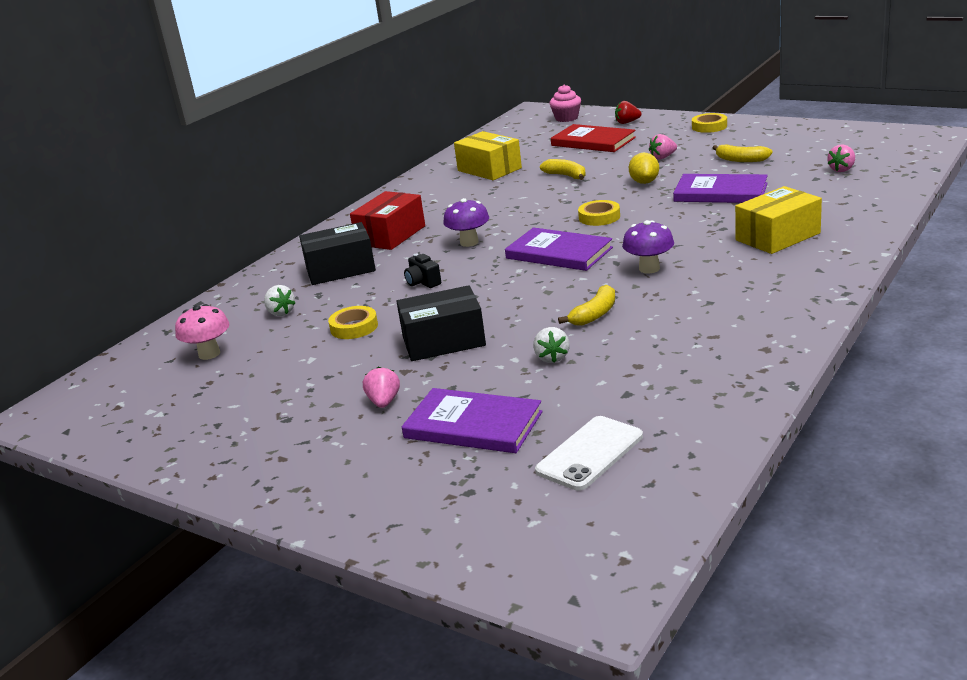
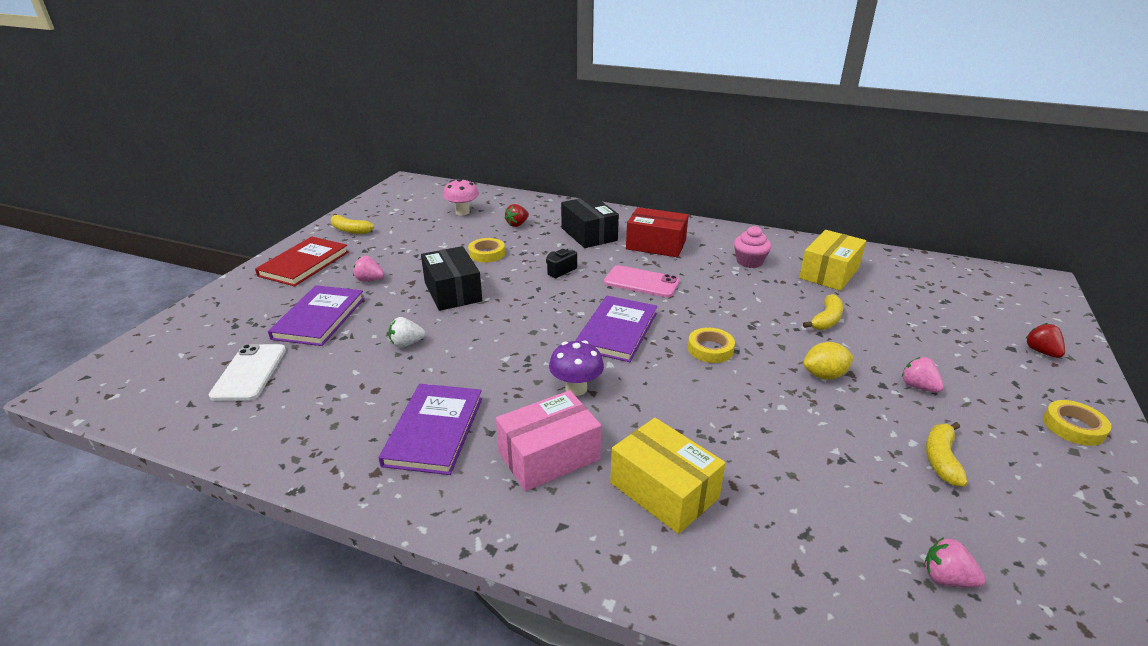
camera: 75 degrees right, 5 degrees up
(280, 313) = (517, 224): white strawberry -> red strawberry
(384, 402) = (369, 280): pink strawberry -> pink strawberry turned 150 degrees counterclockwise
(469, 242) = (641, 282): purple mushroom -> pink phone
(566, 118) = (1026, 305): pink cupcake -> pink cupcake (749, 262)
(590, 453) = (249, 372): white phone -> white phone turned 60 degrees clockwise
(593, 141) = (950, 330): red book -> red book (304, 264)
(595, 314) = (480, 360): yellow banana -> yellow banana (350, 230)
(720, 192) = (806, 439): purple book -> purple book (434, 431)
(741, 277) = (549, 456): none -> pink box

